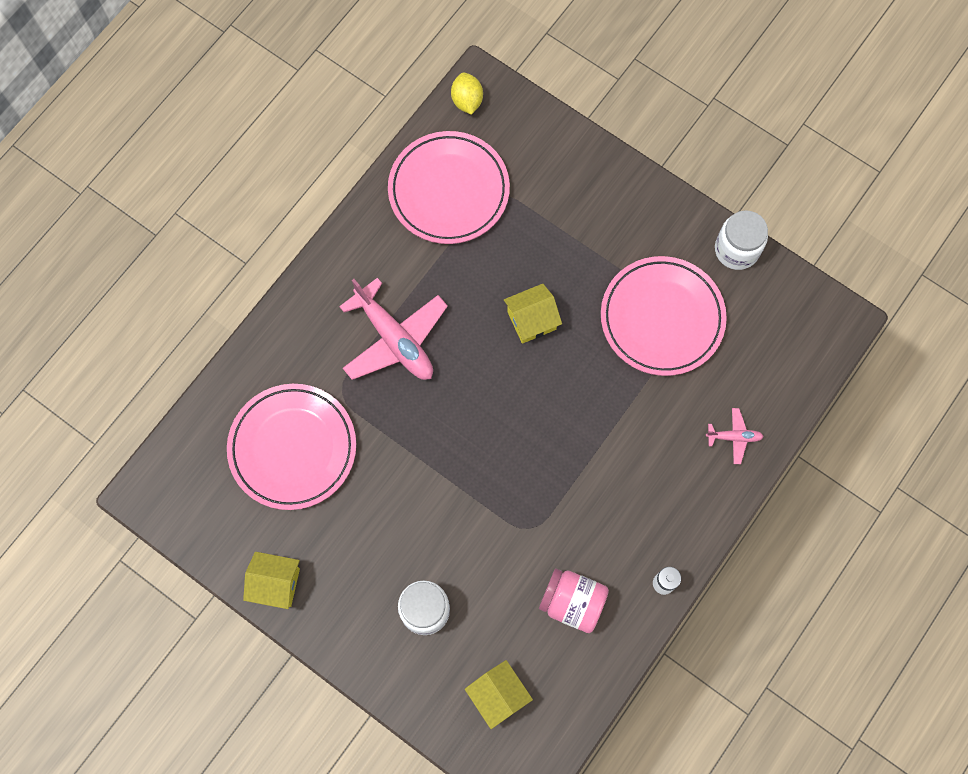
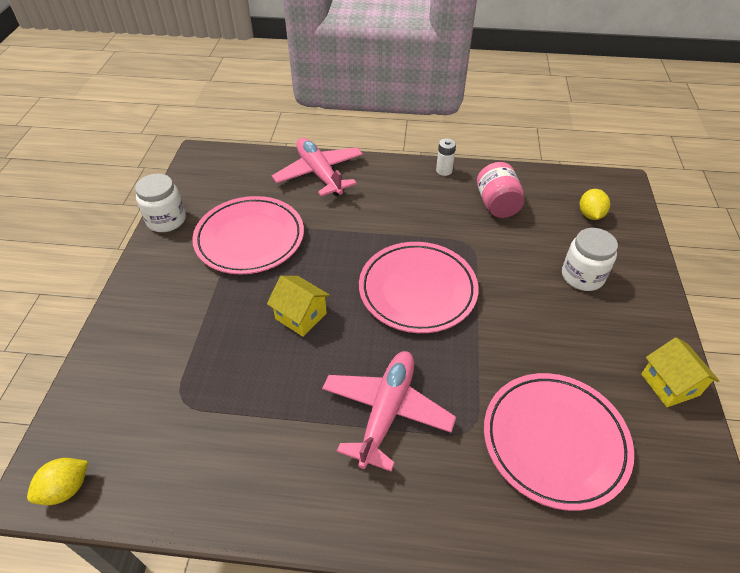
camera: 120 degrees left, 25 degrees down
(449, 190) = (194, 448): pink plate -> pink plate (417, 290)
(498, 695) = (590, 215): yellow house -> yellow lemon
(734, 437) = (319, 174): pink plane -> pink plane, size x2.16

